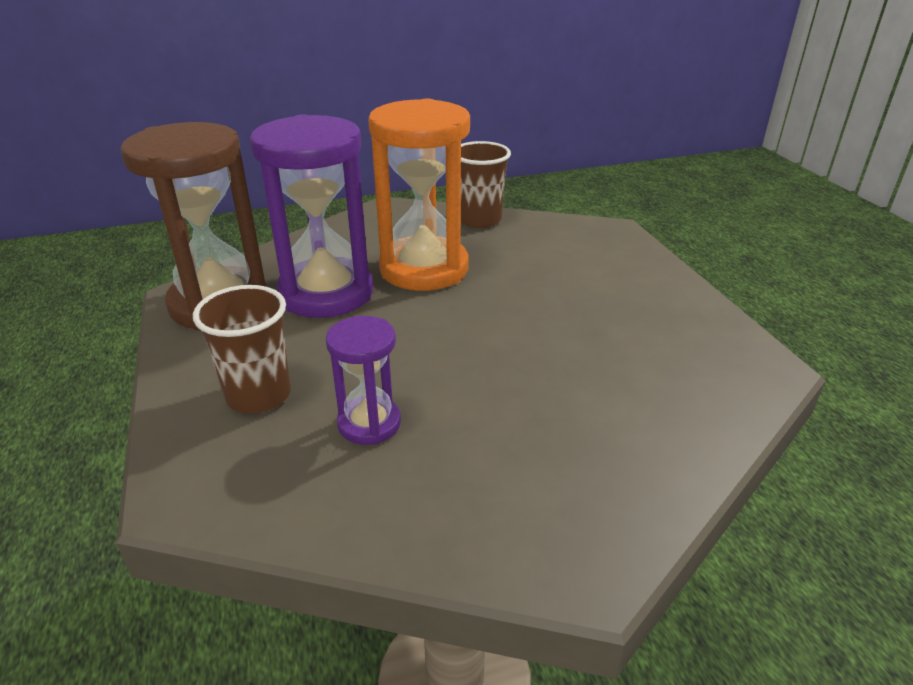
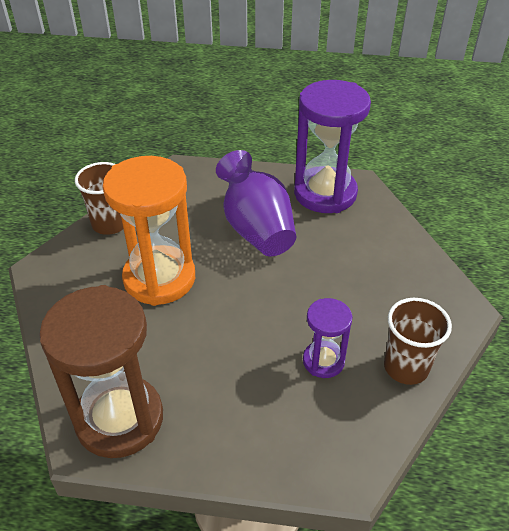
camera: 65 degrees left, 10 degrees up
(258, 395) = (264, 414): brown cup -> brown cup (406, 367)
(326, 293) = (153, 344): purple hourglass -> purple hourglass (325, 193)
(566, 306) = (256, 229): none -> purple vase

